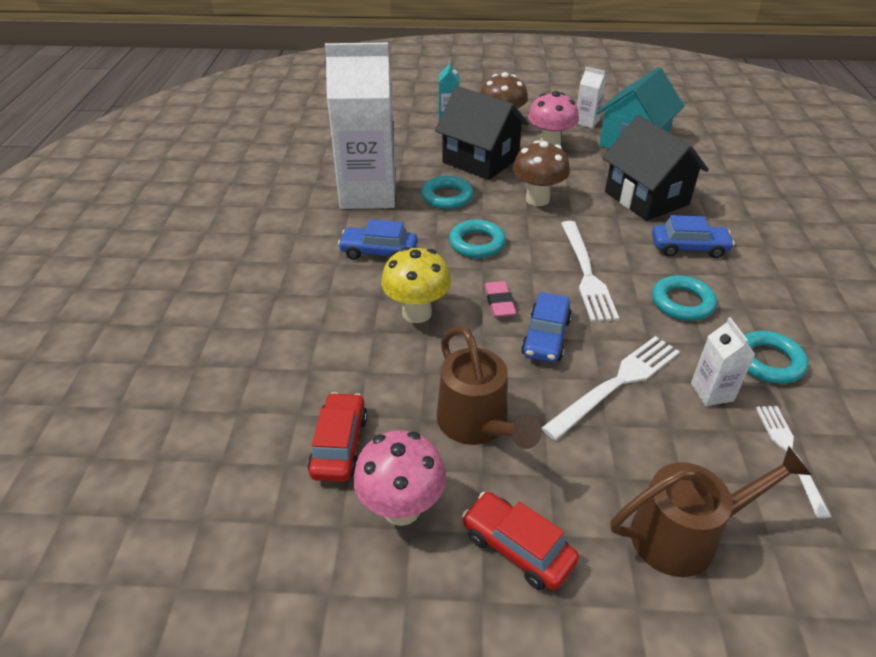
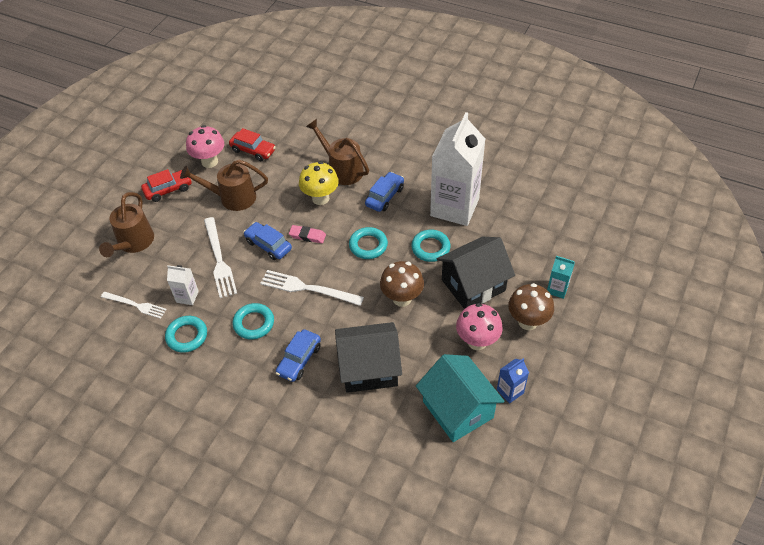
camera: 115 degrees right, 10 degrees up
(341, 310) = (341, 169): none -> brown watering can
(586, 122) = (510, 391): white carton -> blue carton

